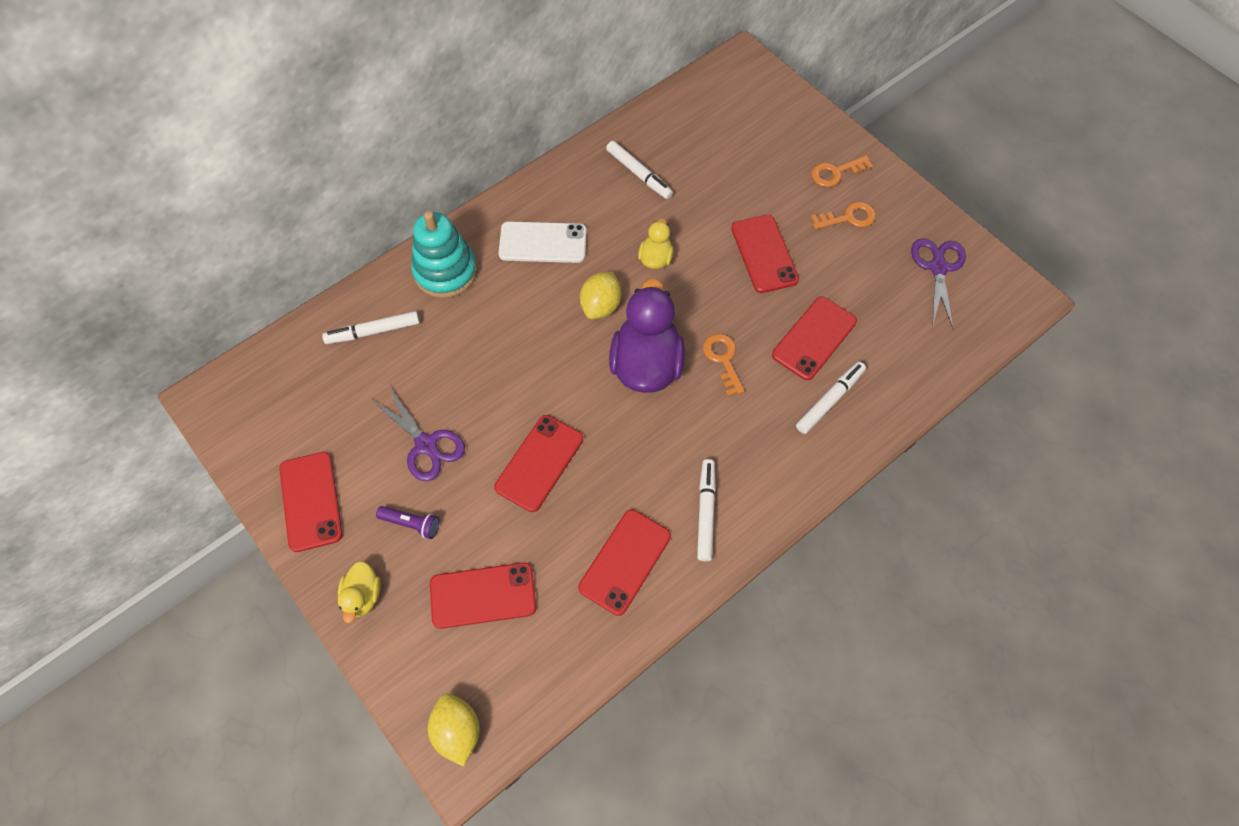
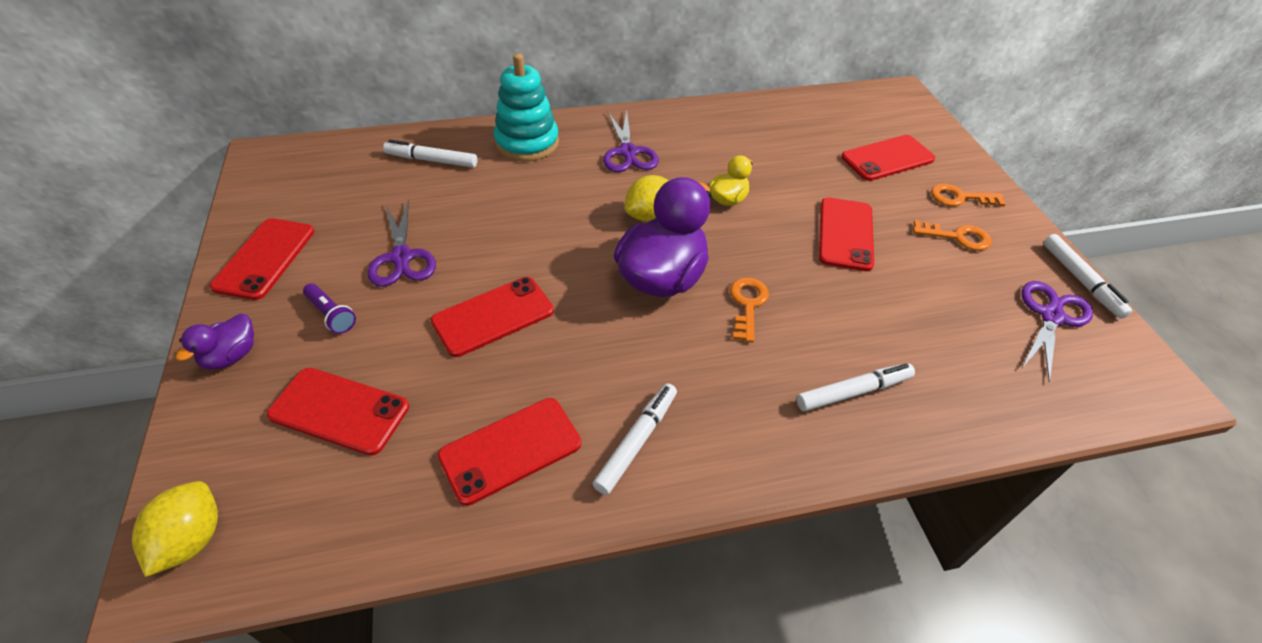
camera: 25 degrees right, 15 degrees down
(363, 596) = (231, 356): yellow duck -> purple duck
(543, 243) = (628, 152): white phone -> purple scissors
(639, 174) = (752, 136): white marker -> white marker (1080, 280)
(814, 338) = (864, 325): red phone -> red phone (887, 158)

